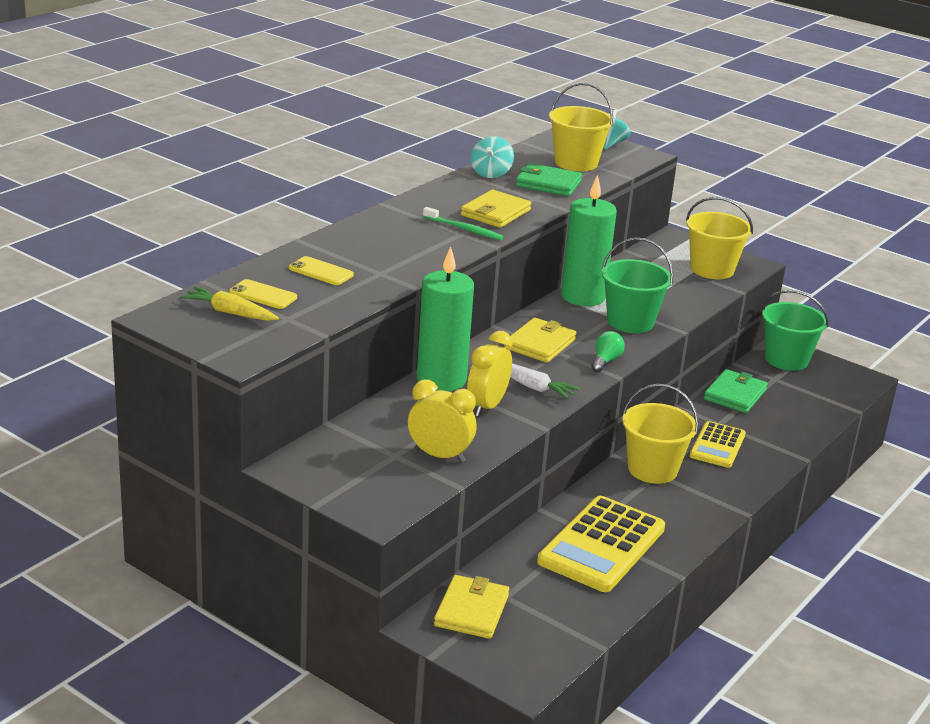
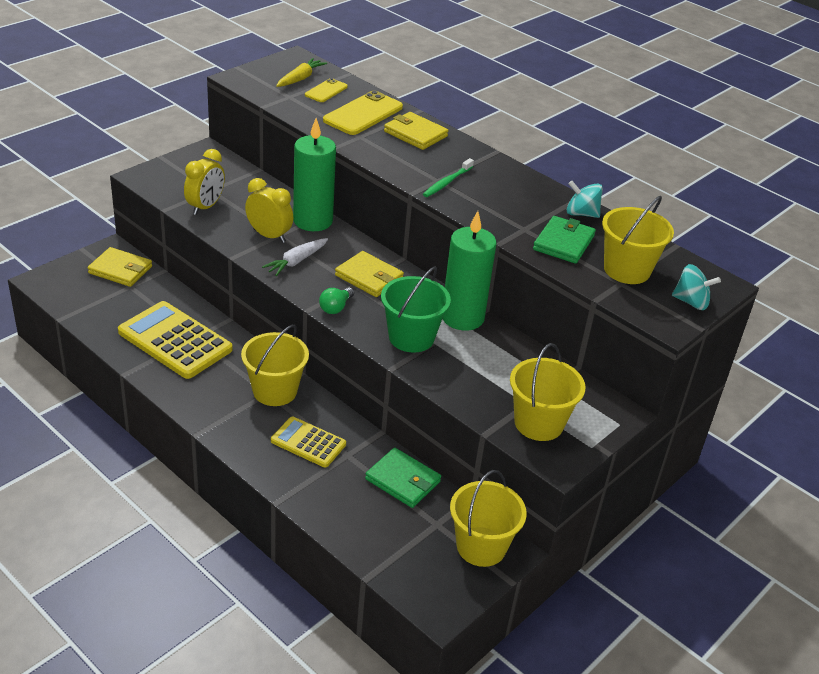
camera: 95 degrees right, 10 degrees up
(321, 272) = (363, 114): yellow phone -> yellow phone, size x1.77
(495, 213) = (485, 203): yellow wallet -> yellow wallet (415, 134)
(605, 361) = (335, 308): green light bulb -> green light bulb turned 90 degrees clockwise
(786, 359) = (481, 546): green bucket -> yellow bucket

